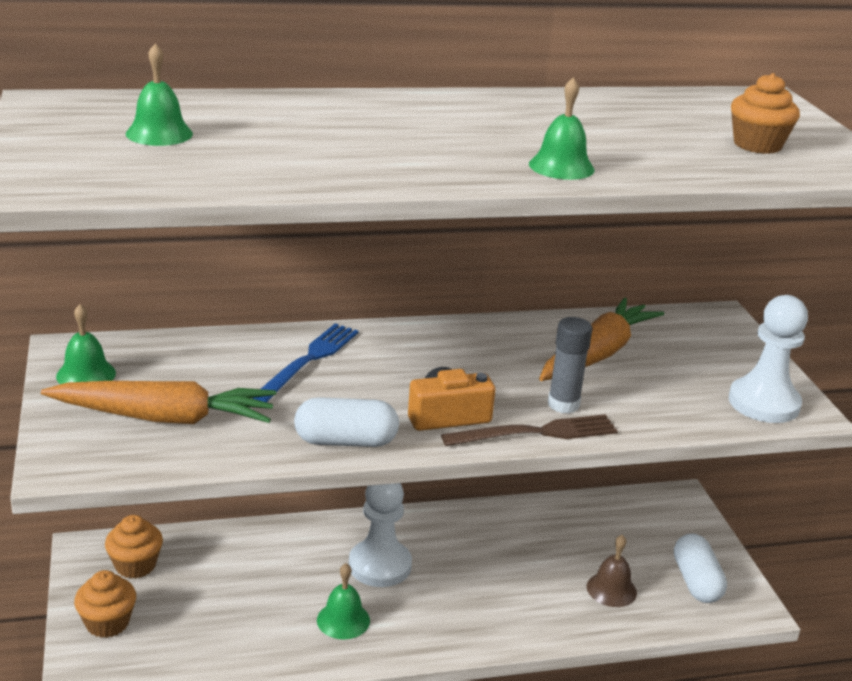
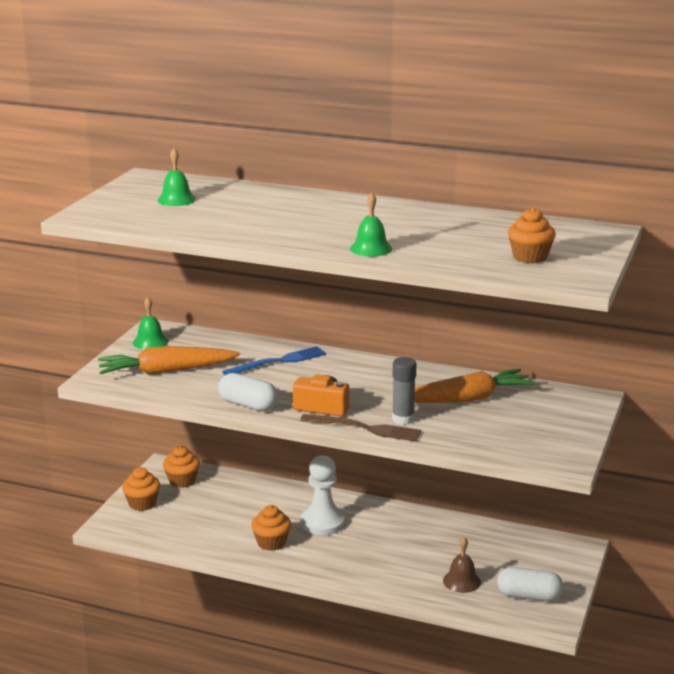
camera: 35 degrees right, 5 degrees down
(164, 418) = (166, 371): orange carrot -> orange carrot turned 135 degrees clockwise
(343, 620) = (271, 542): green bell -> orange cupcake
(696, 582) = (529, 596): white capsule -> white capsule turned 75 degrees clockwise
(763, 403) = (544, 451): white pawn -> none

